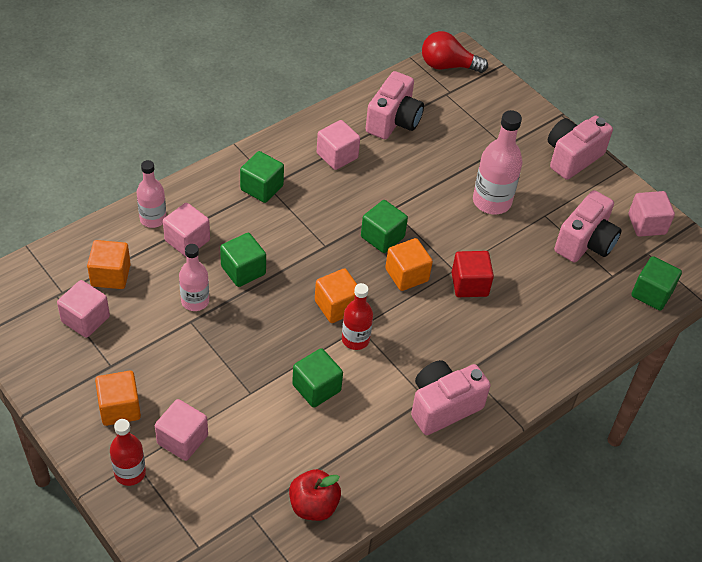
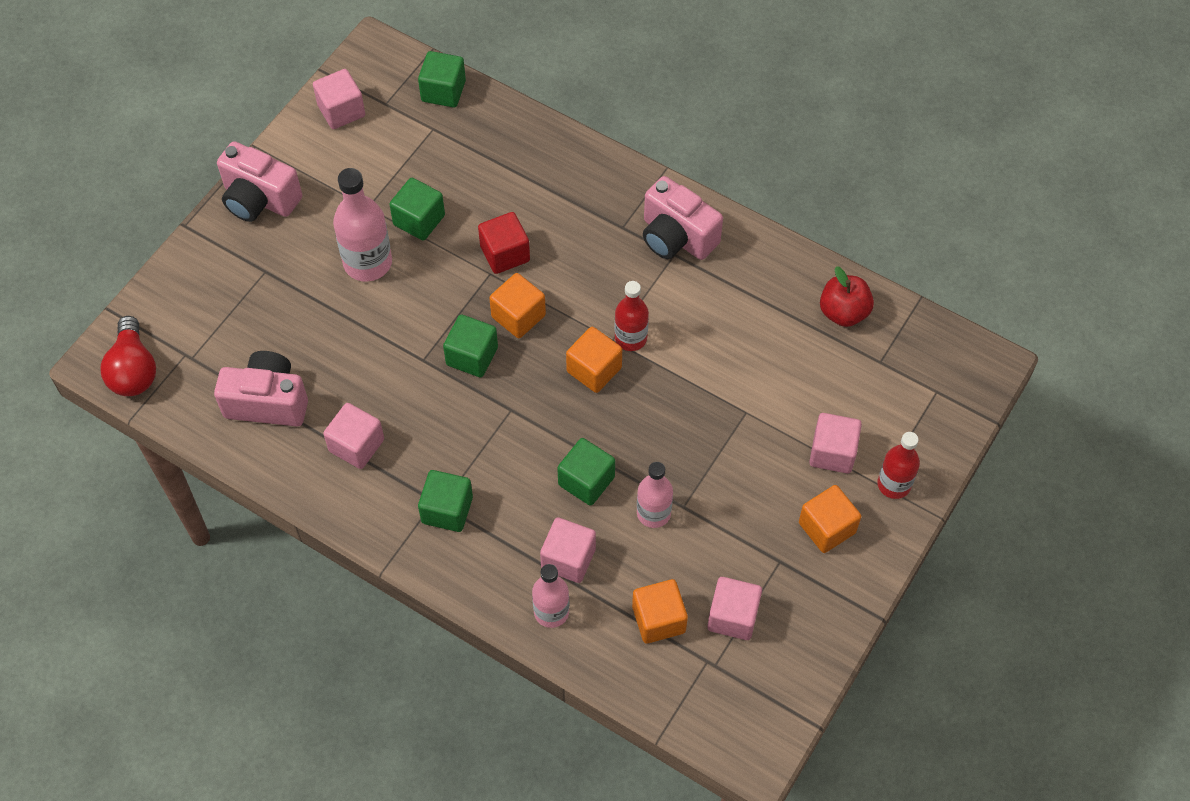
camera: 105 degrees left, 10 degrees up
(316, 388) = (710, 354): green cube -> green cube (419, 220)
(585, 243) = (395, 161): pink camera -> none

